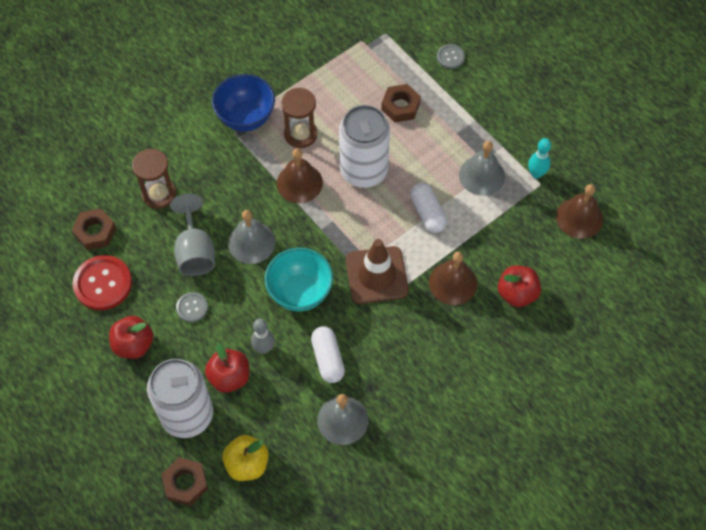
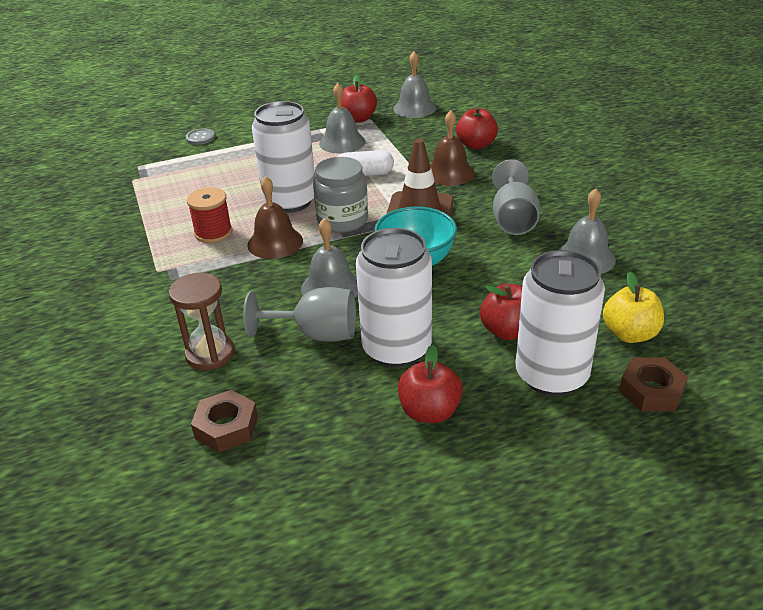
camera: 70 degrees left, 25 degrees down
(103, 284) = (316, 431): red button -> none
(192, 307) = (396, 348): grey button -> white can
(246, 117) = (157, 267): blue bowl -> none
(264, 348) = (478, 298): grey bowling pin -> none
(301, 134) = (213, 232): brown hourglass -> red spool
(328, 359) = (507, 256): white capsule -> none
(346, 220) = (342, 220): none -> grey jar
(386, 353) = (513, 219): none -> grey goblet
(400, 106) = (231, 170): brown nut -> none
(536, 174) = (358, 119): turquoise bowling pin -> red apple
(579, 217) = (414, 108): brown bell -> grey bell

